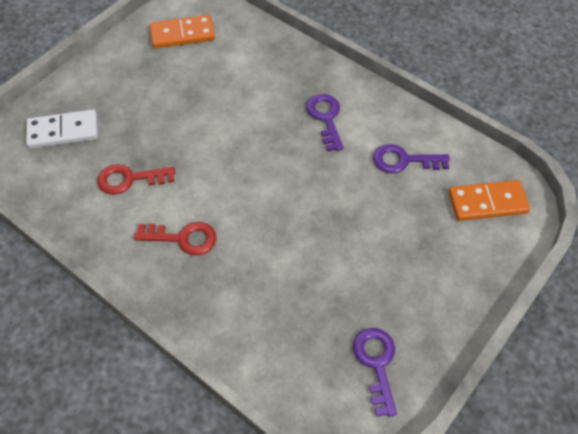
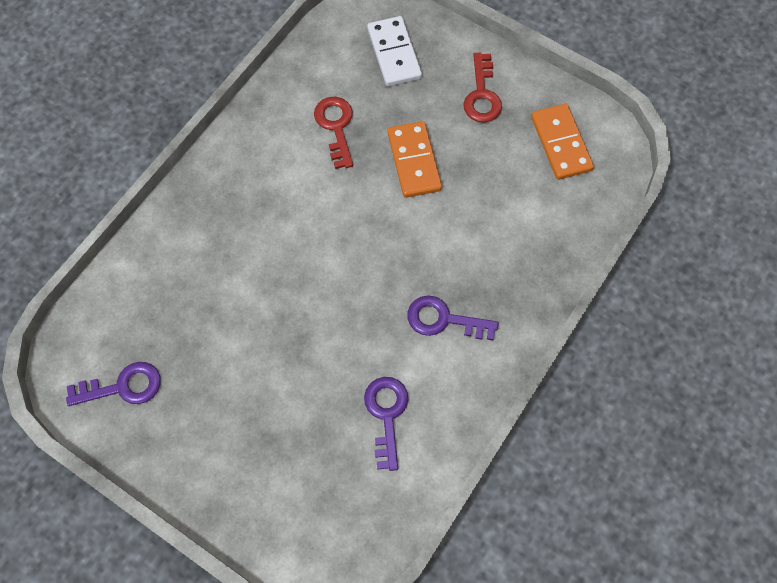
camera: 85 degrees right, 10 degrees up
(183, 238) = (265, 188): red key -> red key (482, 95)
(326, 118) = (444, 320): purple key -> purple key turned 150 degrees counterclockwise
(487, 203) = (329, 517): orange domino -> orange domino (413, 161)

